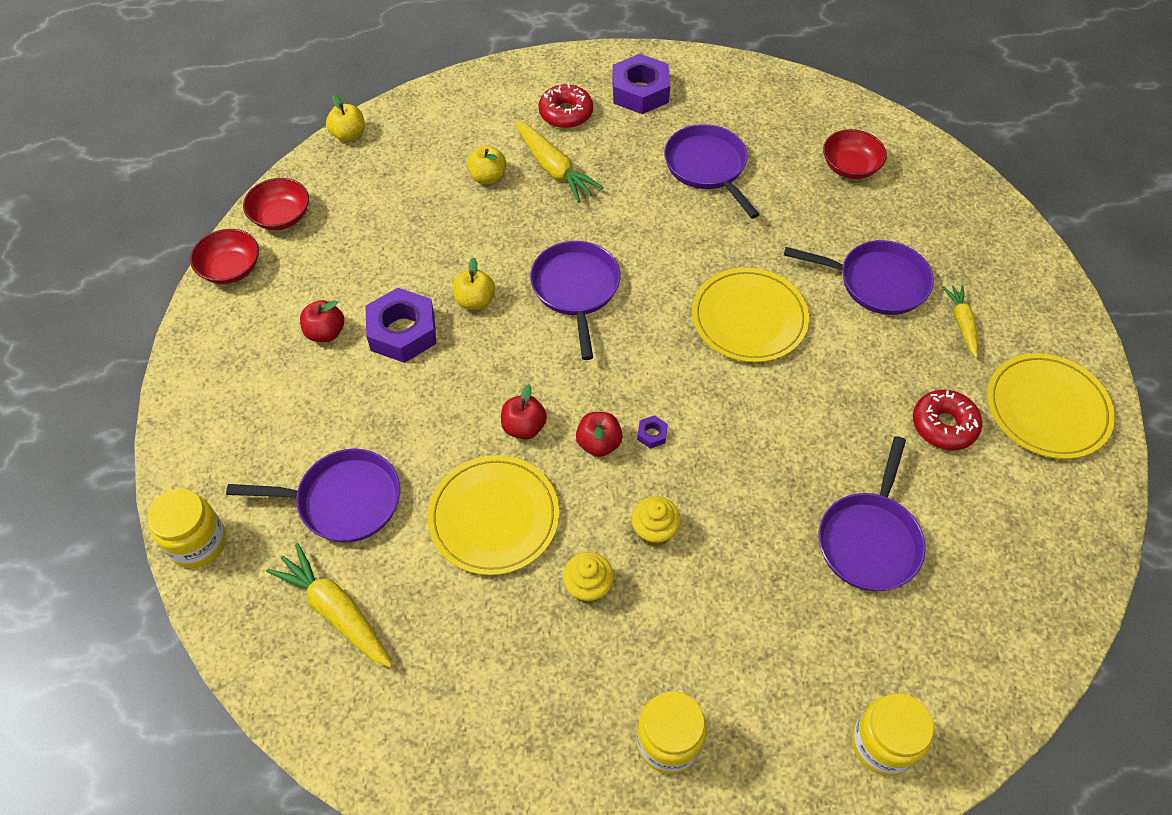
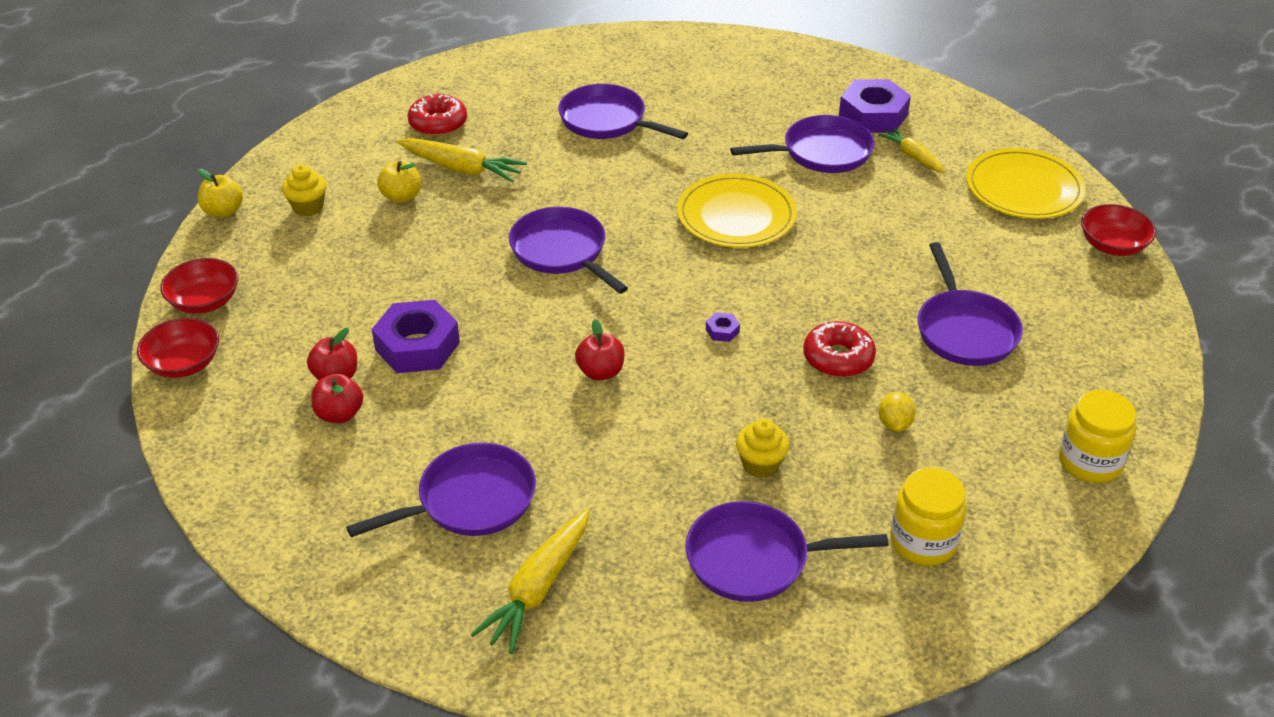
camera: 30 degrees left, 15 degrees down
(198, 542) = (343, 599): yellow jar -> none
(336, 611) = (538, 589): yellow carrot -> yellow carrot turned 75 degrees counterclockwise
(475, 301) = (470, 295): yellow apple -> none
(494, 517) = (630, 450): yellow plate -> none
(517, 678) = (754, 559): none -> purple pan
(599, 443) = (680, 356): red apple -> red apple (339, 414)
(640, 92) = (497, 85): purple nut -> purple nut (873, 115)
(654, 531) = (784, 399): yellow cupcake -> yellow cupcake (308, 207)
(732, 607) = (894, 424): none -> yellow lemon
(850, 167) = (732, 80): red bowl -> red bowl (1112, 245)
(944, 425) = (956, 230): red donut -> red donut (838, 358)

